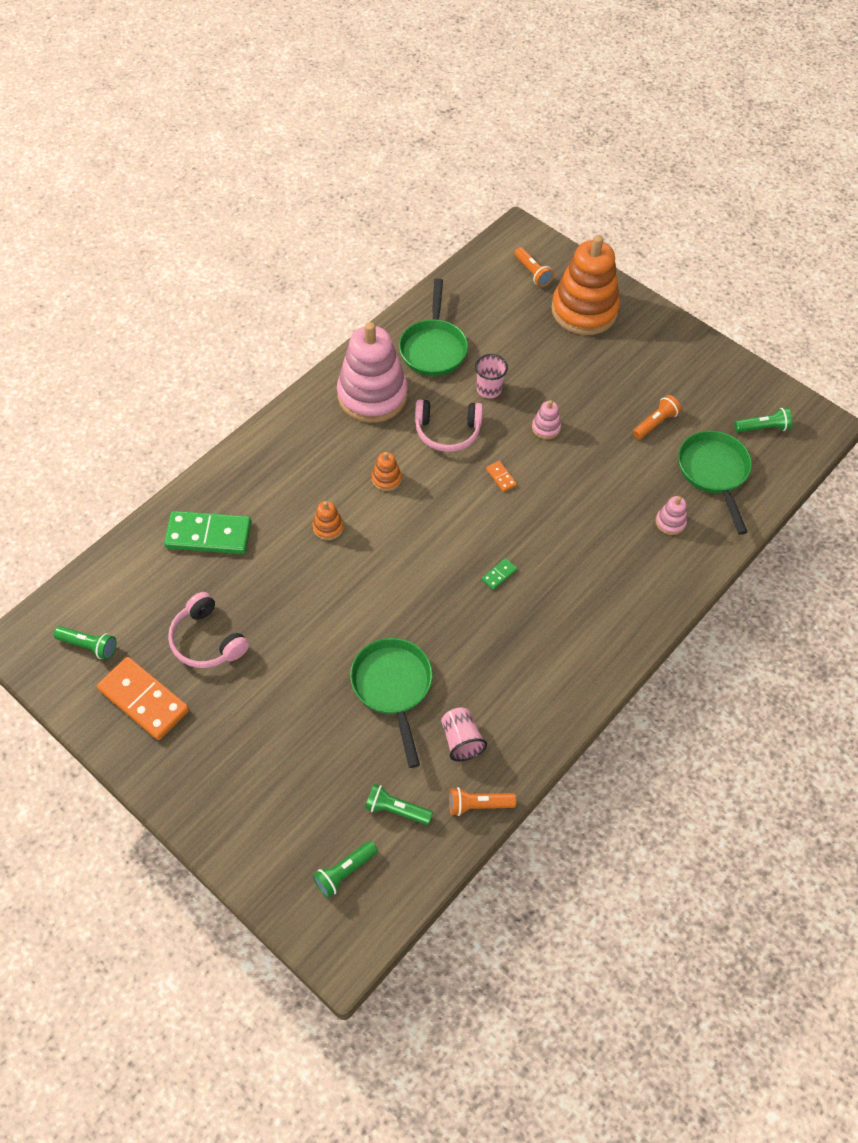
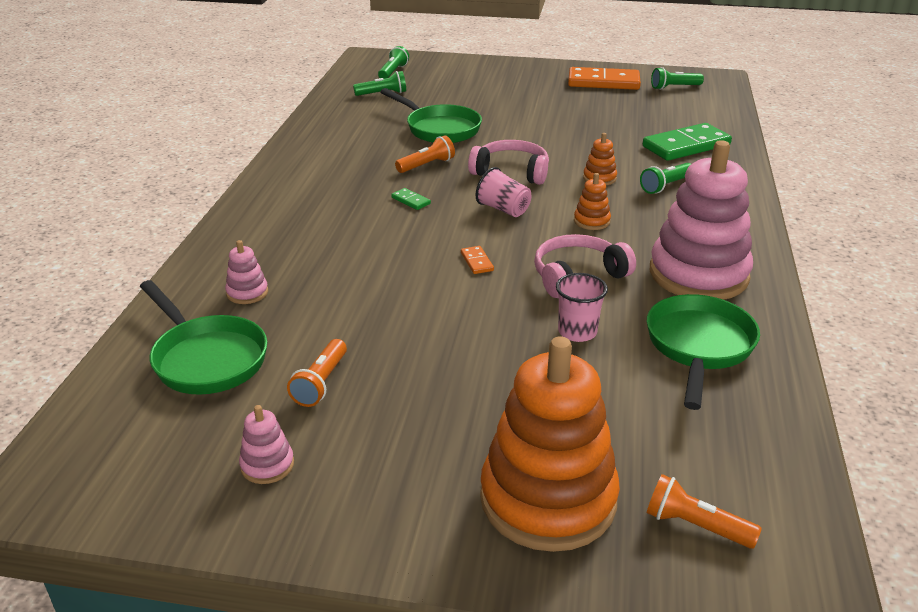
camera: 150 degrees right, 25 degrees down
(207, 640) = (602, 109): pink headphones -> pink headphones (511, 172)
(433, 348) = (698, 347): green pan -> green pan turned 45 degrees clockwise
(461, 740) = (362, 124): pink cup -> pink cup (503, 209)
(478, 805) = (325, 108): orange flashlight -> orange flashlight (426, 165)
(499, 575) = (410, 201): green domino -> green domino turned 60 degrees counterclockwise
(501, 477) = (476, 262): orange domino -> orange domino turned 45 degrees clockwise
(546, 428) = (467, 321): pink stacking toy -> pink stacking toy (267, 465)
(762, 428) = (142, 443): green flashlight -> green flashlight (666, 186)

